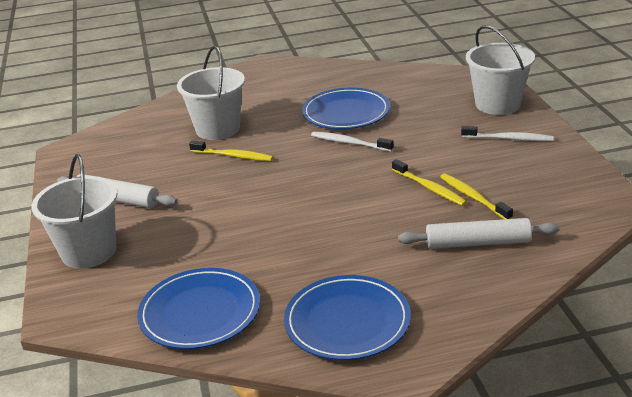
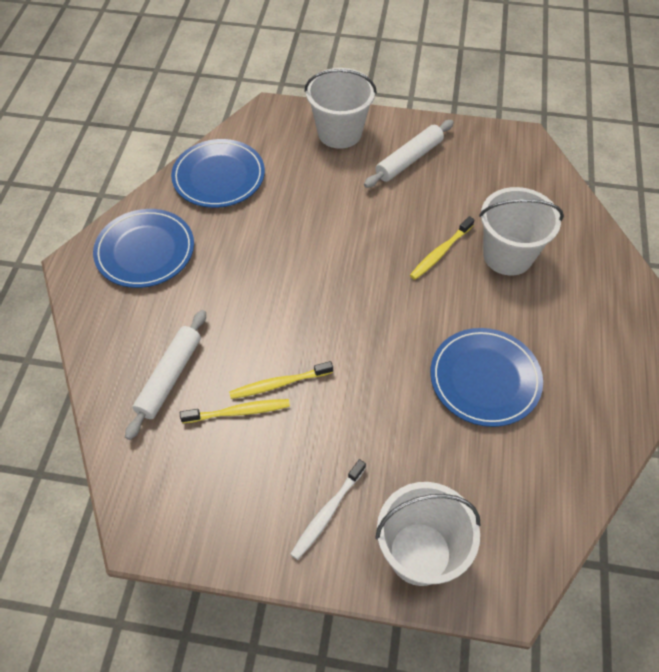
camera: 110 degrees right, 25 degrees up
(349, 143) = (411, 354): white toothbrush -> none

